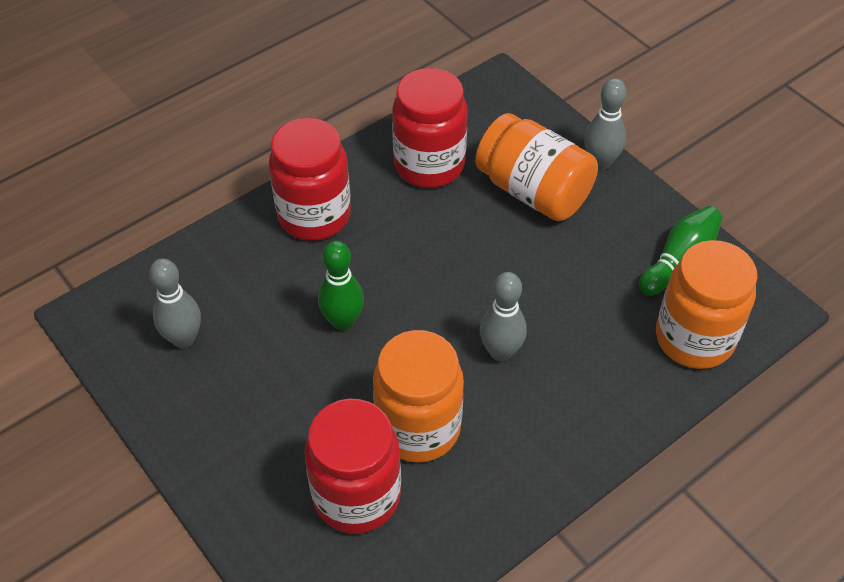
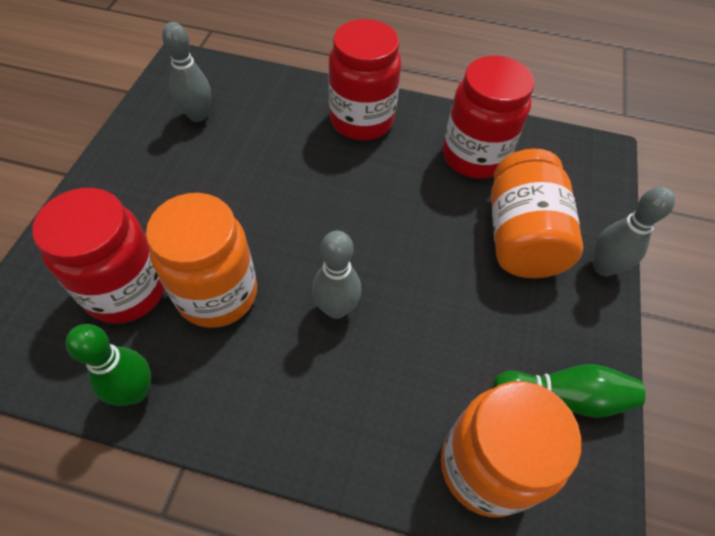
camera: 50 degrees right, 5 degrees up
(343, 321) = (281, 189): green bowling pin -> green bowling pin (136, 391)

